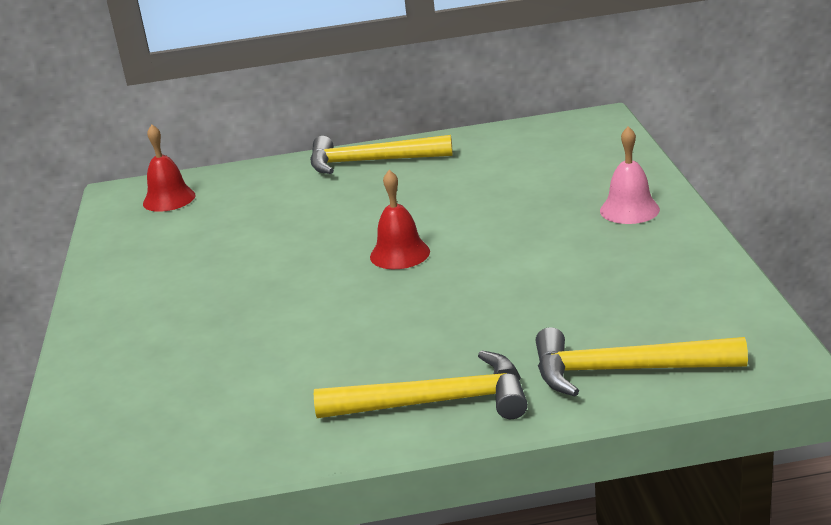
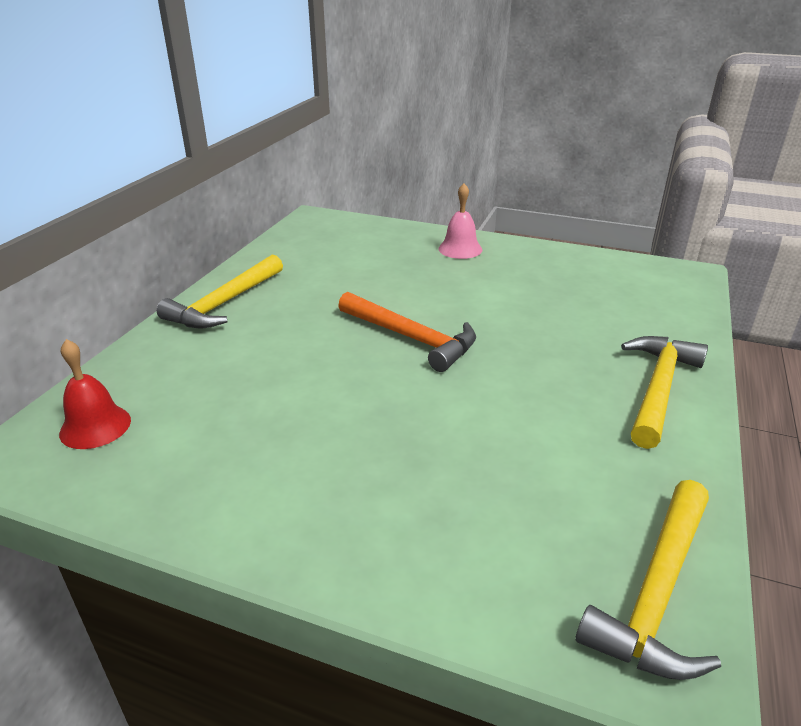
camera: 65 degrees left, 5 degrees up
(400, 254) = (411, 338): red bell -> orange hammer
(624, 371) = (665, 313): yellow hammer -> yellow hammer (657, 592)

